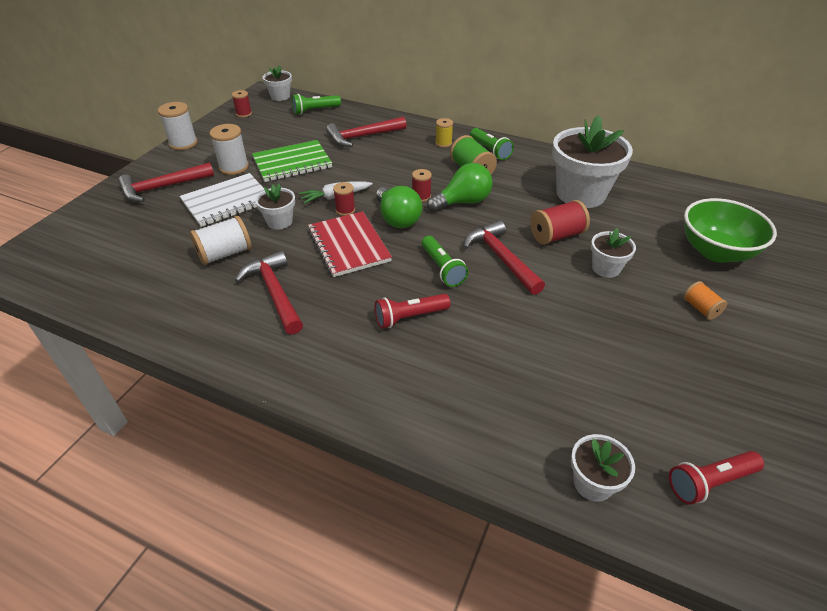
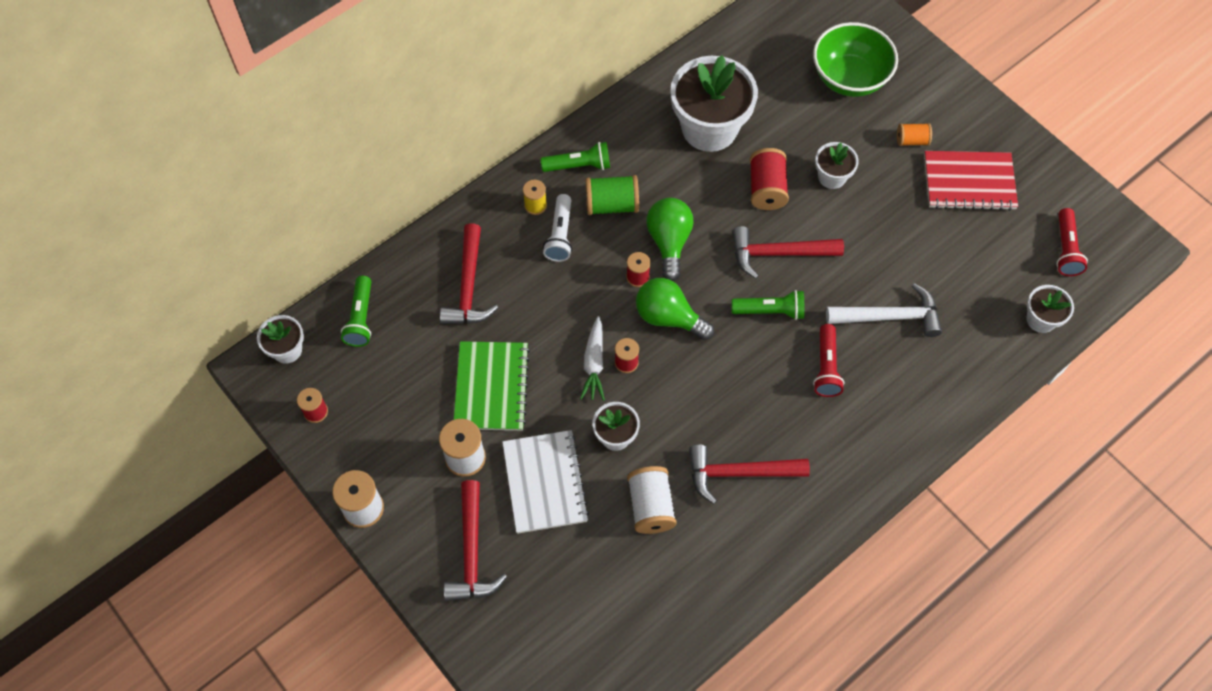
camera: 65 degrees left, 20 degrees up
(348, 245) = (693, 381): red notebook -> red notebook (969, 182)
(397, 219) = (668, 317): green light bulb -> green light bulb turned 150 degrees counterclockwise
(429, 157) = (560, 235): none -> white flashlight
(494, 346) = (889, 317): none -> white hammer

